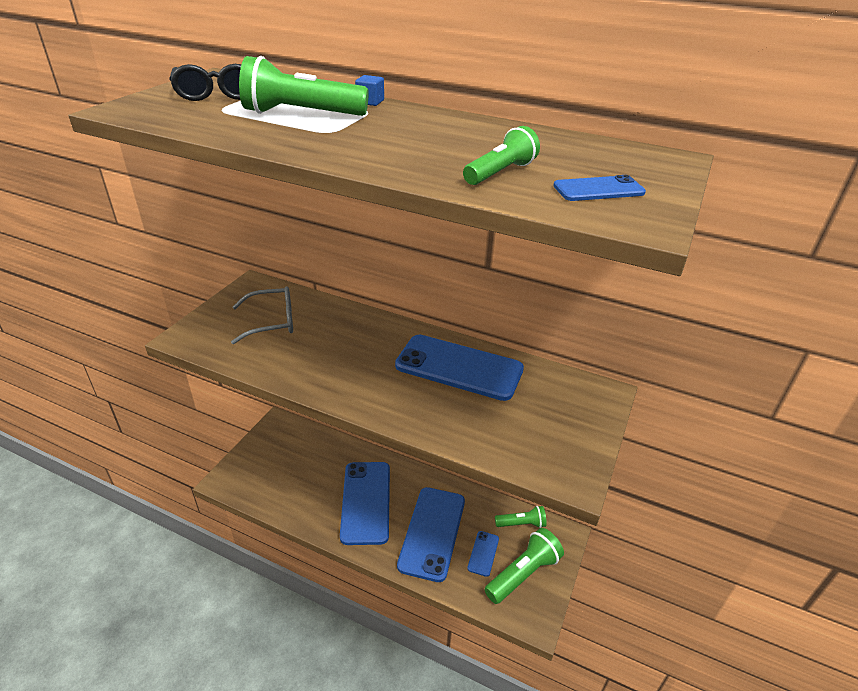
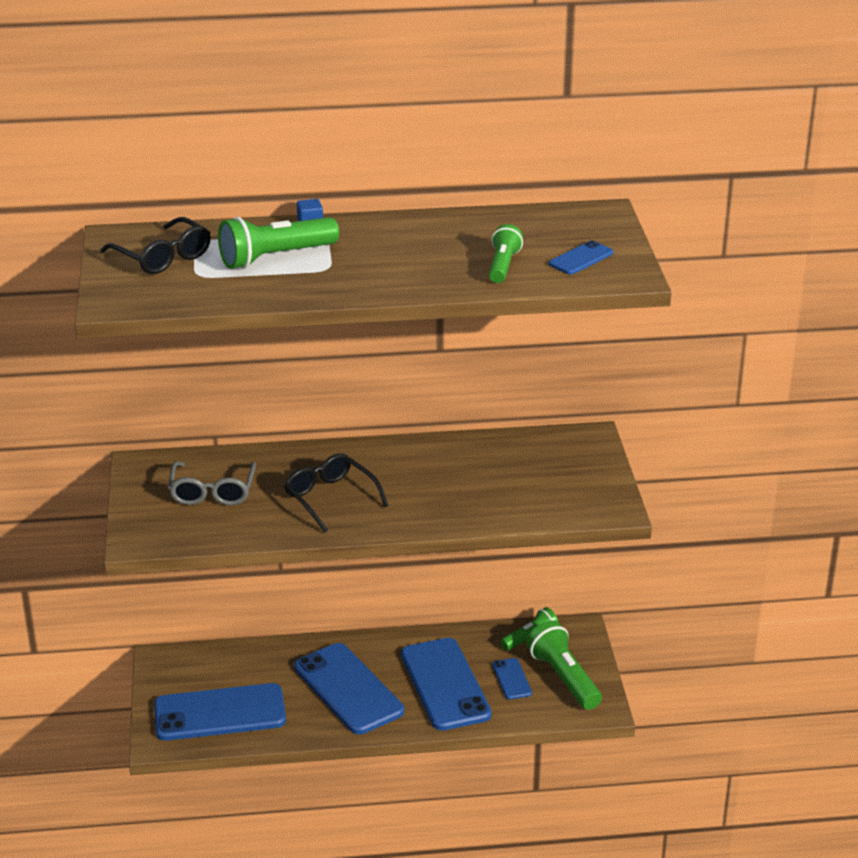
camera: 30 degrees left, 5 degrees down
(272, 322) = (212, 492): grey glasses -> grey glasses turned 135 degrees clockwise
(344, 360) = (330, 498): none -> black glasses
(459, 368) = (445, 463): blue phone -> blue phone (220, 713)
(523, 573) = (563, 678): green flashlight -> green flashlight turned 45 degrees counterclockwise

